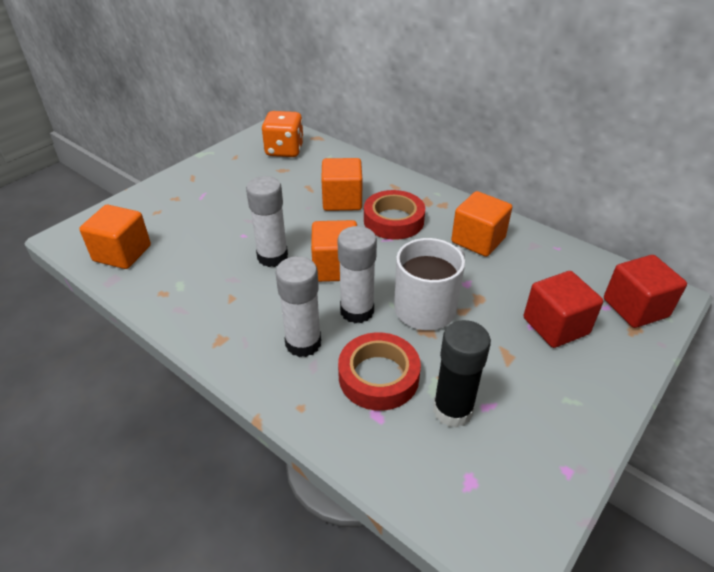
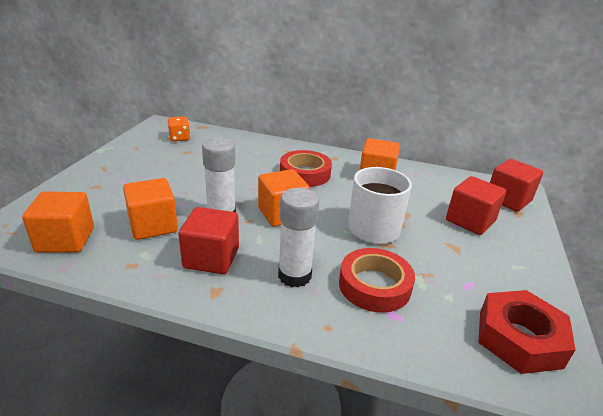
camera: 25 degrees left, 10 degrees down
(236, 303) = (211, 258): none -> red cube
(284, 150) = (179, 138): orange dice -> orange dice, size x0.63
(342, 200) = (254, 166): orange cube -> orange cube (153, 225)
(357, 311) = (322, 241): white glue stick -> none
(452, 410) = (447, 295): black glue stick -> none
(498, 484) = (519, 338): none -> red nut

